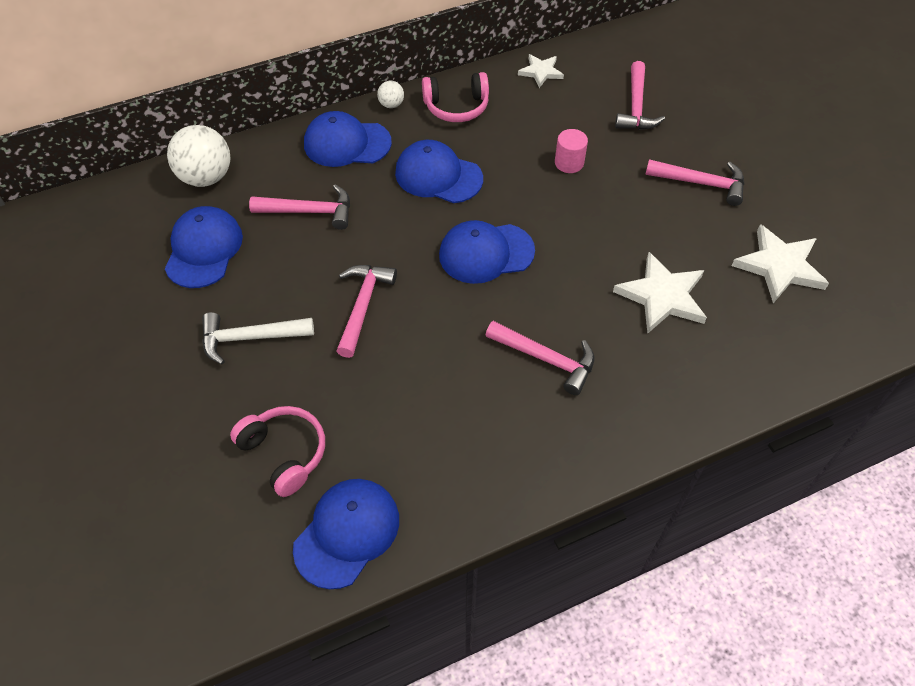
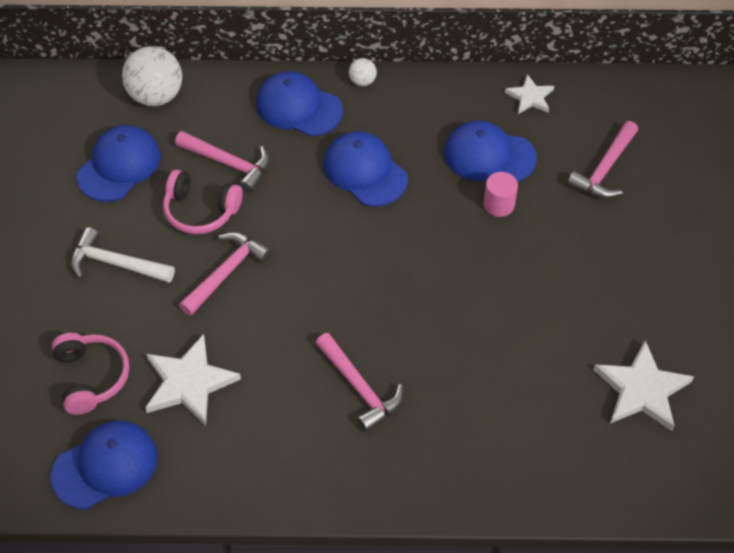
camera: 25 degrees right, 0 degrees up
(456, 107) = (424, 105): pink headphones -> pink headphones (201, 211)
(486, 253) = (364, 265): blue cap -> blue cap (489, 155)
(662, 296) = (505, 373): white star -> white star (189, 383)
(701, 183) = (618, 275): pink hammer -> none

